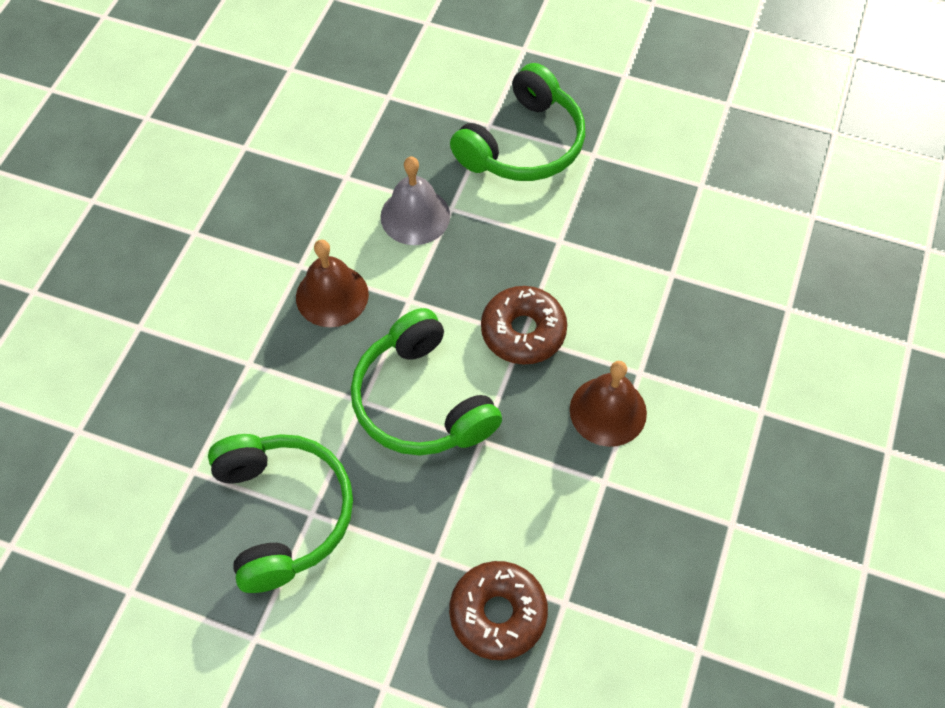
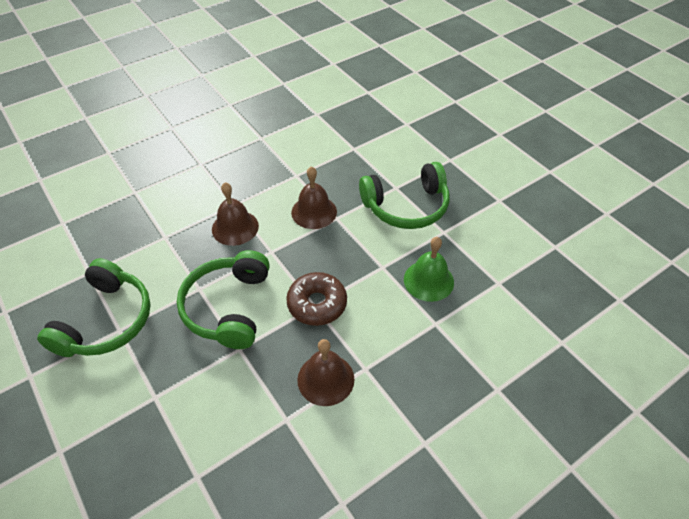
camera: 35 degrees right, 10 degrees down
(415, 216) = (314, 212): grey bell -> brown bell
(498, 614) = (155, 455): brown donut -> none
(624, 226) = (428, 280): none -> green bell

